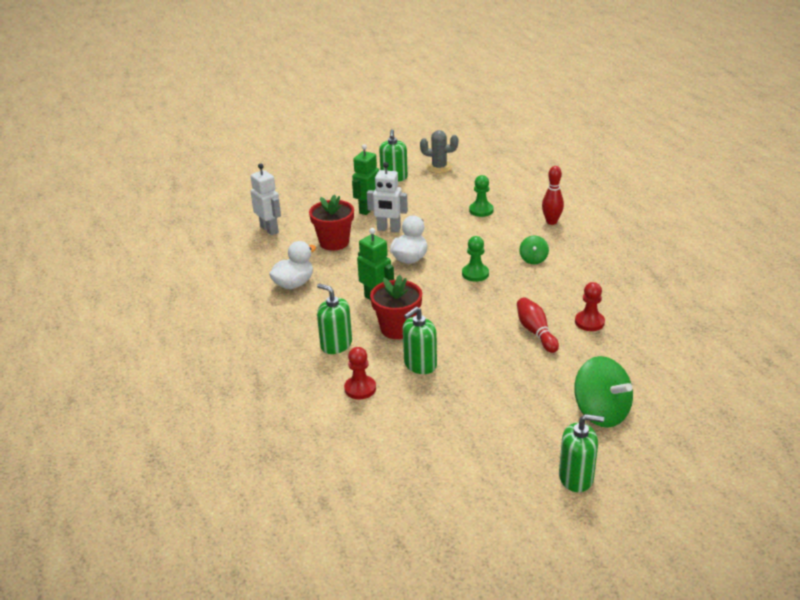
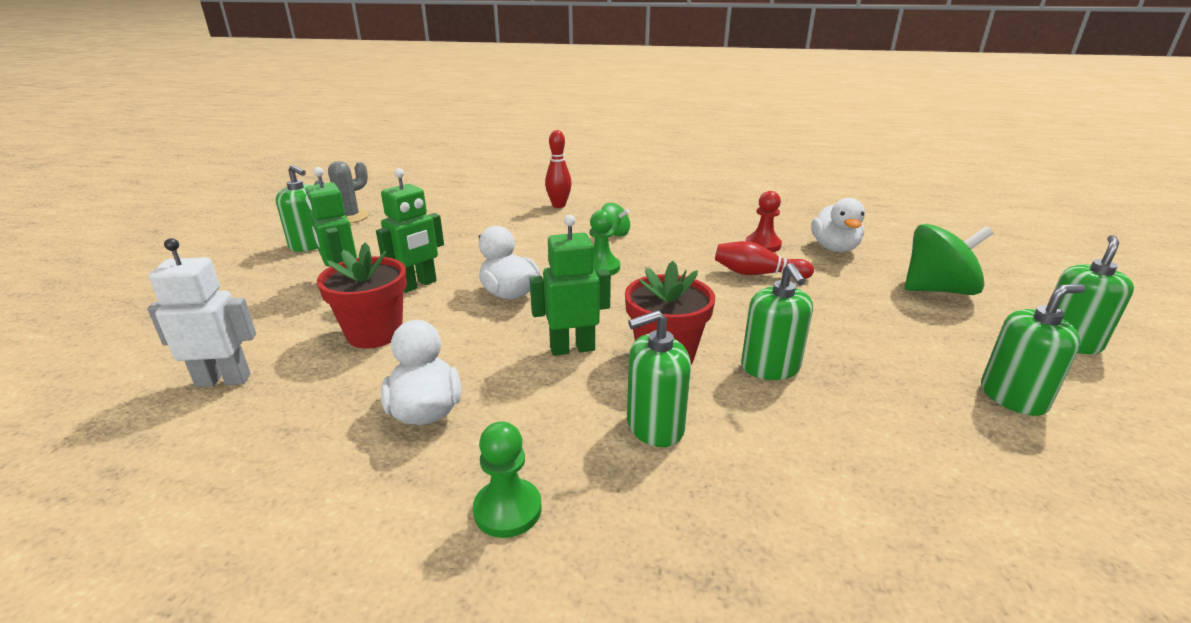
camera: 60 degrees left, 5 degrees down
(360, 388) = (800, 444): red pawn -> none
(388, 229) = (418, 285): white robot -> green robot
(472, 455) = (1013, 397): none -> green soap dispenser
(481, 210) = (478, 226): green pawn -> green pawn (507, 510)
(625, 354) = (834, 248): none -> white duck

